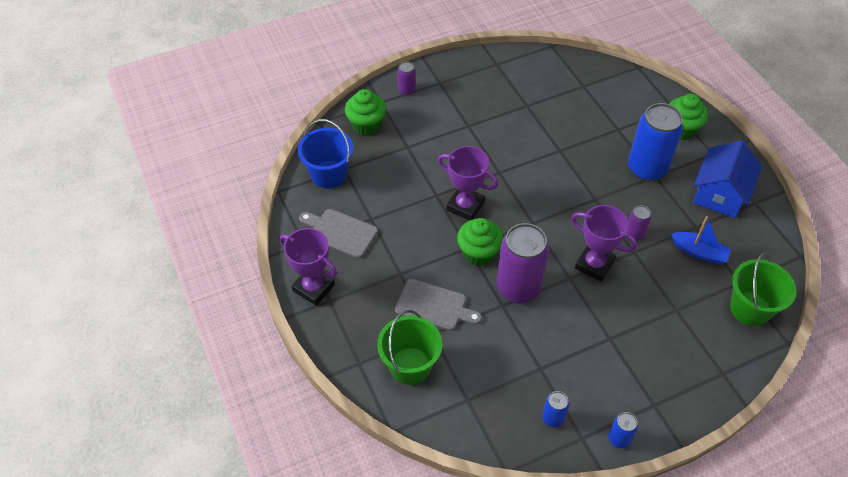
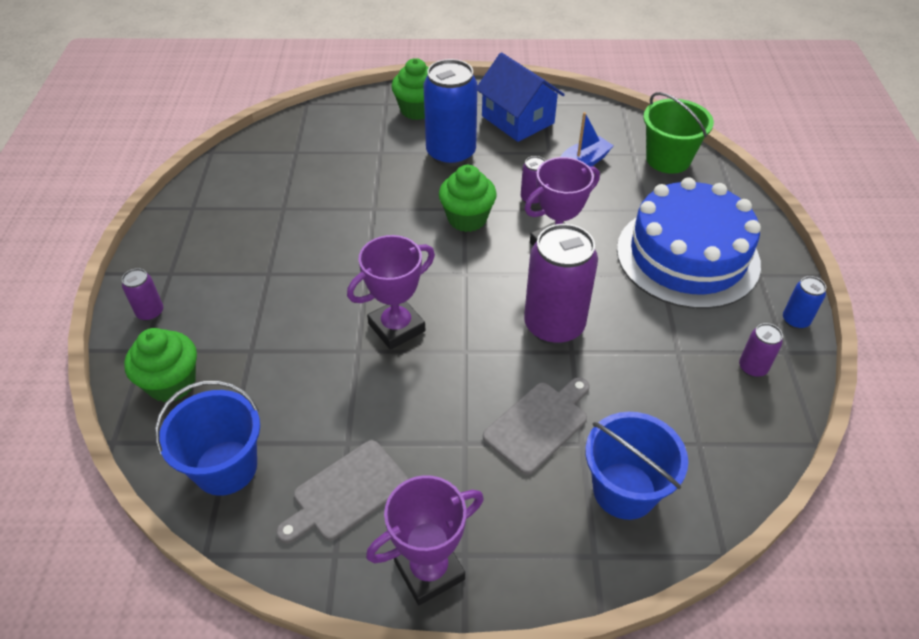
camera: 65 degrees left, 5 degrees down
(410, 366) = (624, 490): green bucket -> blue bucket
(478, 253) = (480, 343): green cupcake -> green cupcake (467, 219)
(553, 418) = (752, 368): blue can -> purple can
(641, 350) = (687, 256): none -> blue cake

